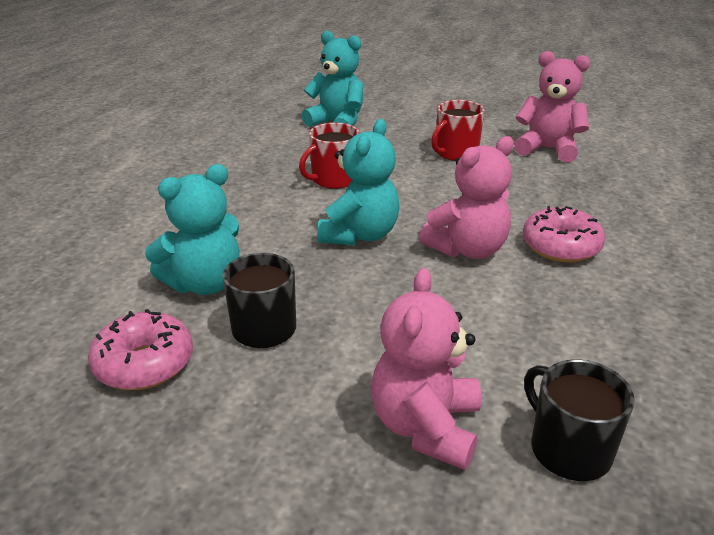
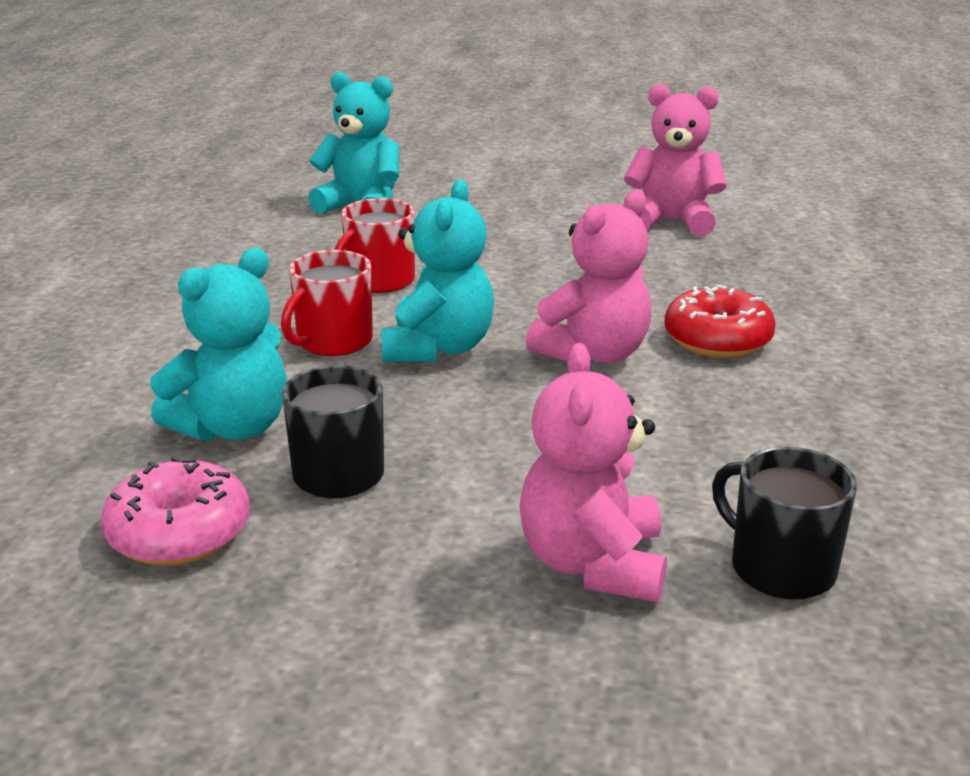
camera: 10 degrees left, 5 degrees down
(455, 153) = (545, 235): red mug -> red mug (333, 341)
(560, 246) = (717, 340): pink donut -> red donut

